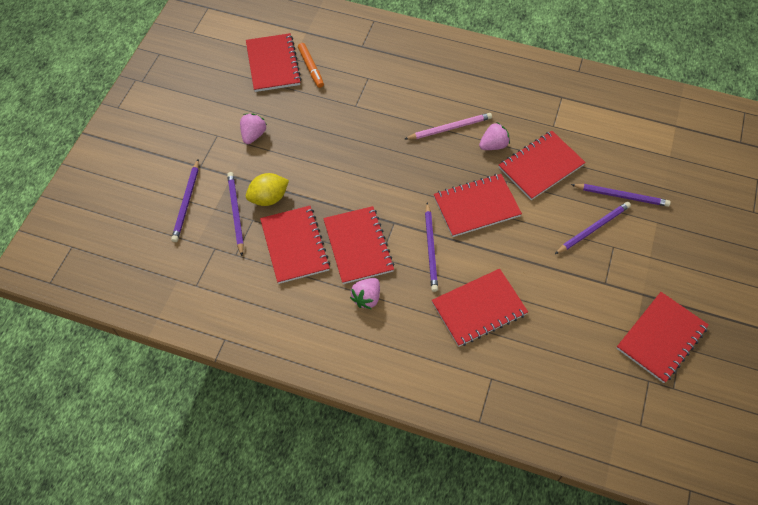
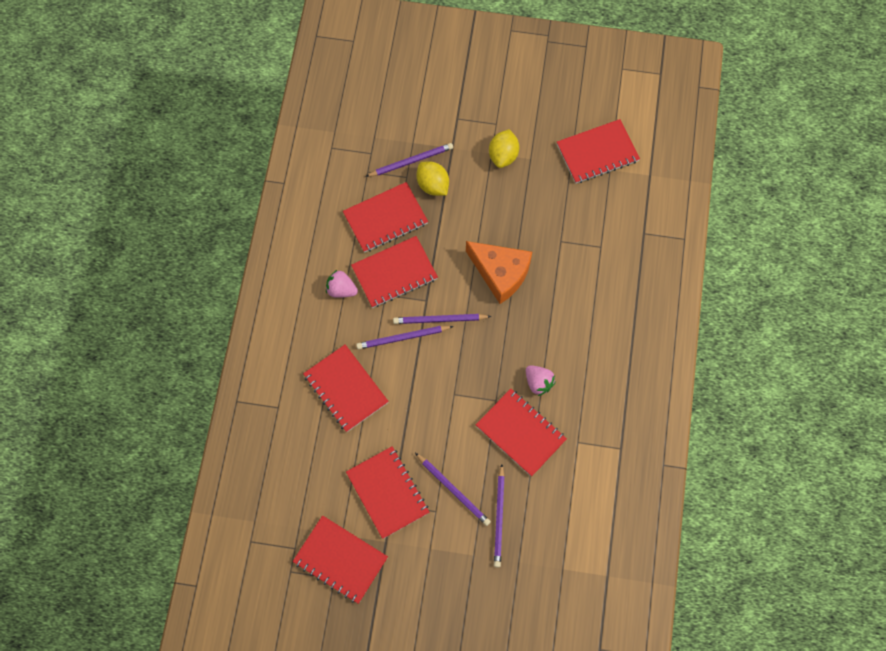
camera: 80 degrees right, 10 degrees up
(186, 202) = (415, 118): purple pencil -> purple pencil (439, 320)
(253, 135) = (503, 155): pink strawberry -> yellow lemon
(311, 68) = (601, 189): orange marker -> none
(378, 157) = (500, 273): none -> orange cheese
(449, 128) = (551, 337): pink pencil -> none
(476, 206) = (459, 374): red notebook -> red notebook (387, 492)

